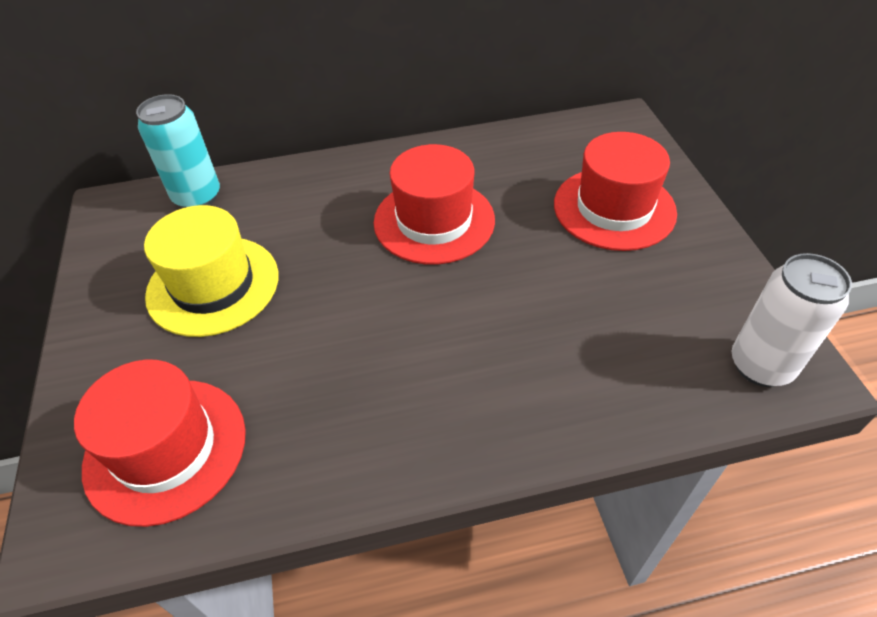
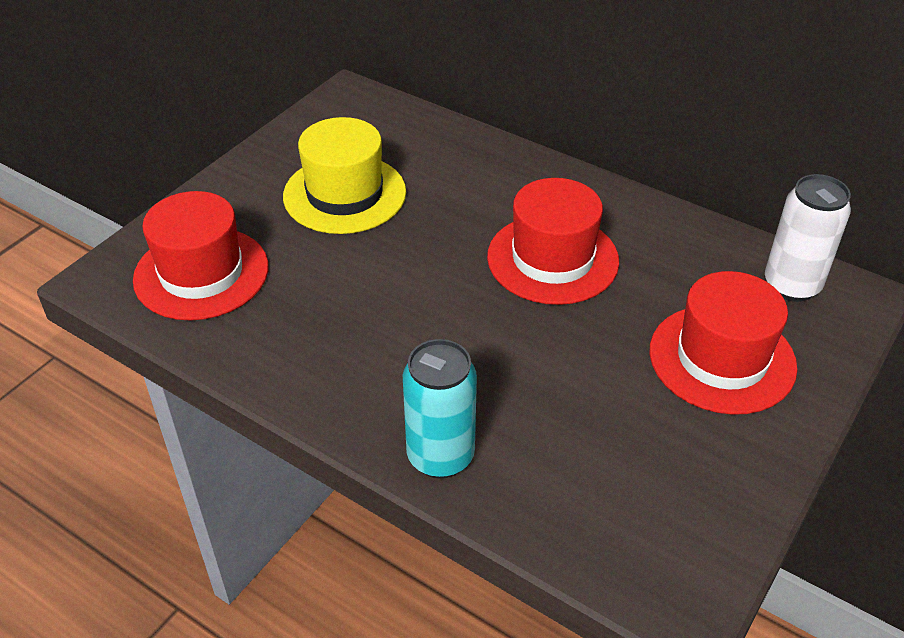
camera: 45 degrees right, 5 degrees down
(197, 197) = (410, 125): turquoise can -> turquoise can (440, 456)
(761, 365) = (655, 563): white can -> white can (791, 285)

